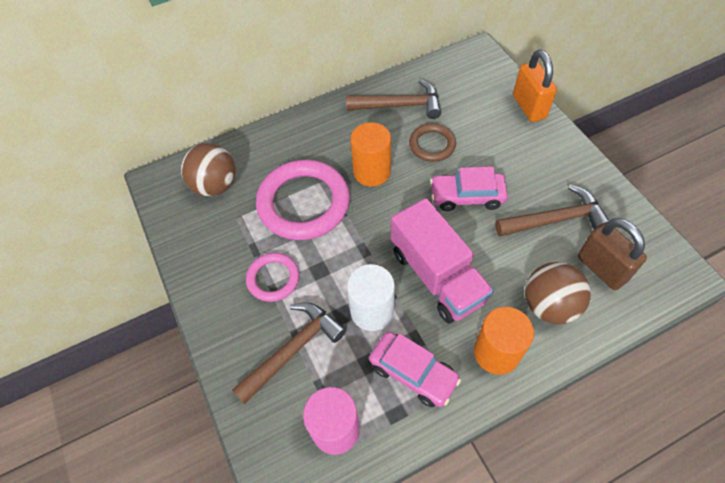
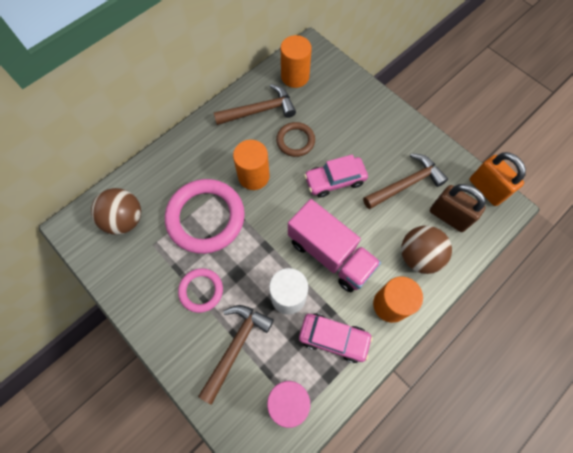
camera: 20 degrees left, 10 degrees up
(452, 78) = (295, 76): none -> orange cylinder
(529, 107) = (362, 90): orange padlock -> orange padlock (486, 189)

